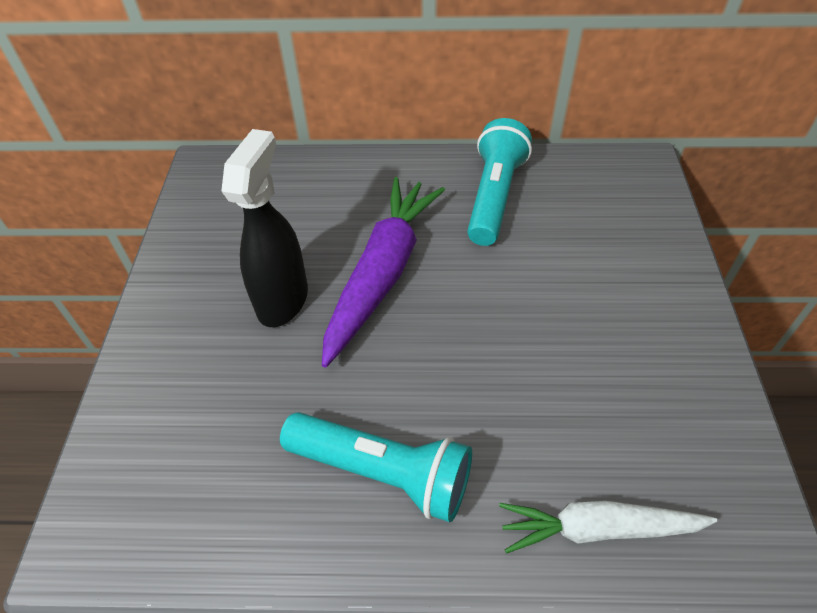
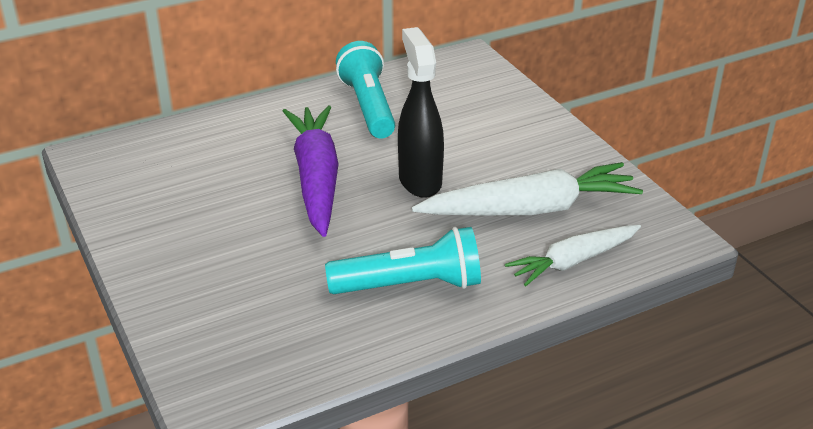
camera: 30 degrees left, 15 degrees down
(283, 300) = (246, 218): black spray bottle -> black spray bottle (419, 181)
(590, 416) = (530, 209): none -> white carrot

